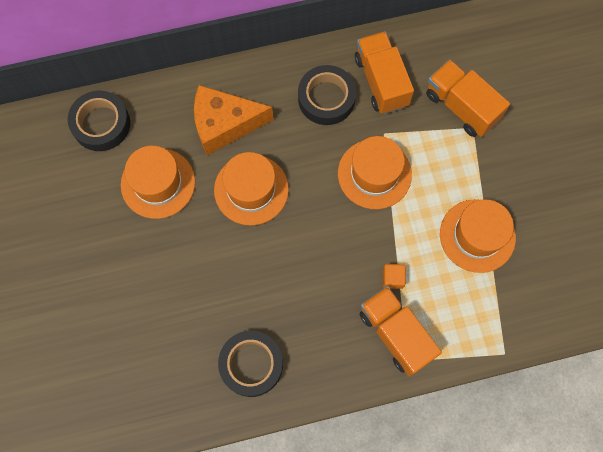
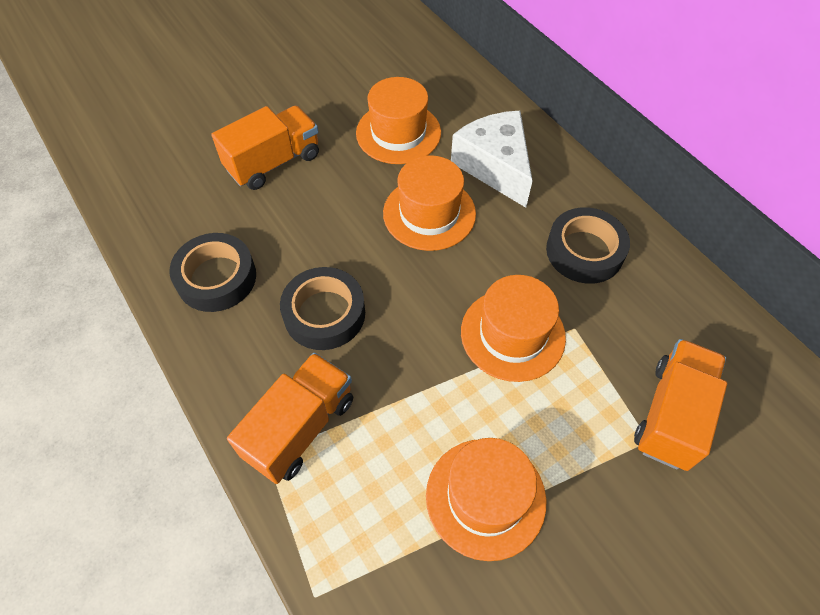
camera: 70 degrees right, 15 degrees down
(101, 124) = (441, 72): black tape -> black tape (324, 313)
(224, 124) = (495, 166): orange cheese -> white cheese
(381, 81) = (645, 303): orange truck -> orange truck (273, 162)
(392, 278) = (377, 400): orange cube -> none

